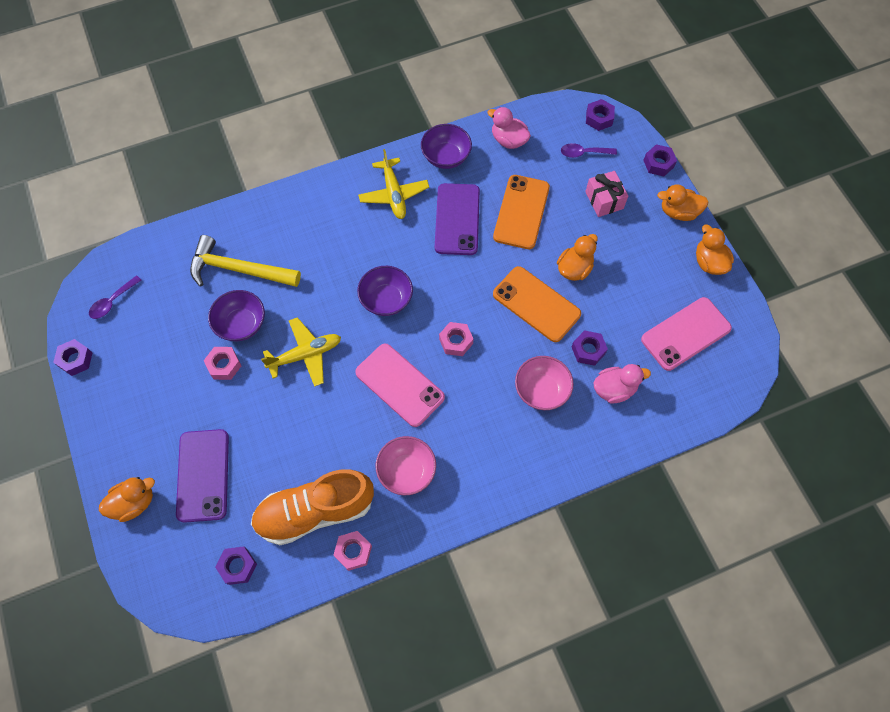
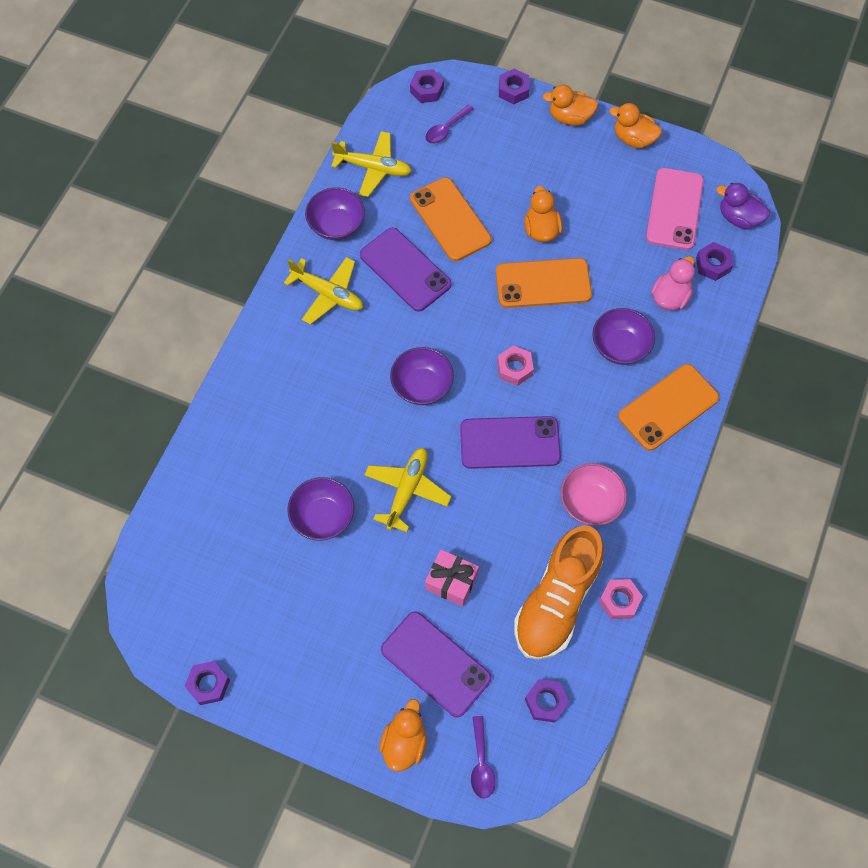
camera: 45 degrees left, 0 degrees up
(112, 301) = (182, 605): purple spoon -> purple spoon (481, 763)
(224, 365) = (348, 563): pink nut -> none
(238, 270) = (266, 475): yellow hammer -> none
(400, 385) = (510, 442): pink phone -> purple phone
(508, 140) = (373, 168): pink duck -> yellow plane
(529, 460) = (668, 407): none -> orange phone
(541, 390) = (620, 346): pink bowl -> purple bowl
(588, 350) = (620, 284): purple nut -> purple nut (712, 265)
(604, 200) = (504, 155): pink gift -> pink gift (451, 582)
(678, 212) = (569, 117): orange duck -> orange duck turned 45 degrees clockwise
(727, 380) = (738, 218): none -> purple duck

